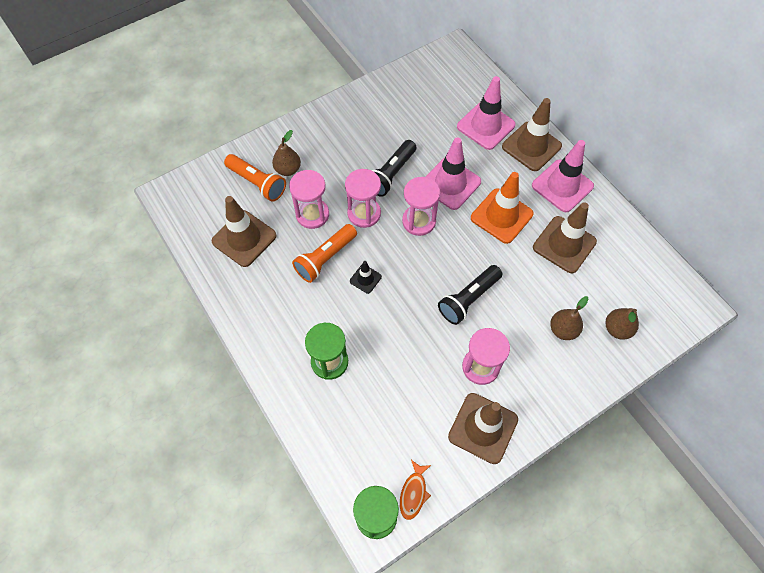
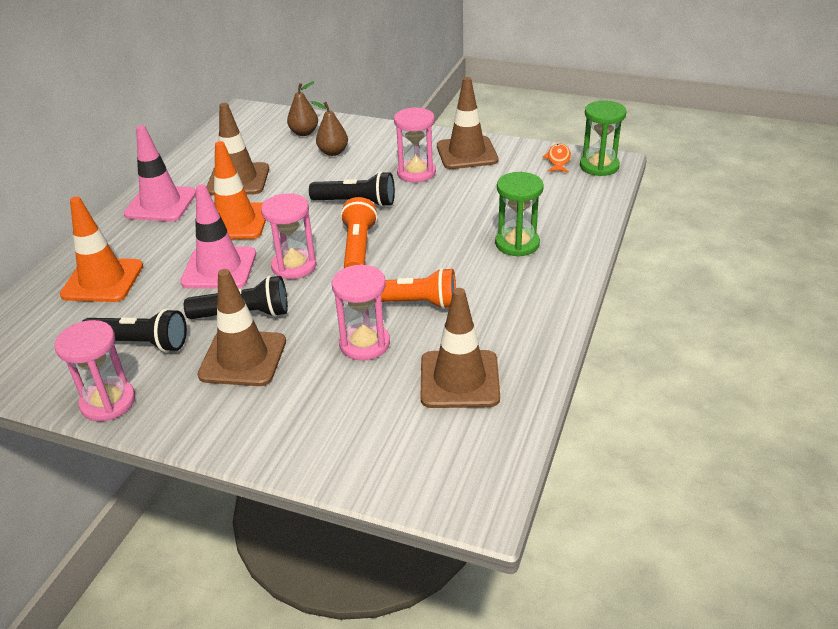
camera: 125 degrees left, 25 degrees down
(257, 183) = (366, 420): orange flashlight -> orange flashlight (358, 248)
(288, 169) = (316, 404): brown pear -> none
(364, 213) = (322, 306): pink hourglass -> pink hourglass (108, 402)
(365, 279) = (404, 266): black traffic cone -> none
(406, 121) = (140, 343): none -> black flashlight
(413, 493) = (558, 160): orange fish -> orange fish turned 60 degrees counterclockwise
(486, 126) = (102, 280): pink traffic cone -> orange traffic cone
(531, 146) = (115, 240): brown traffic cone -> brown traffic cone (243, 358)

